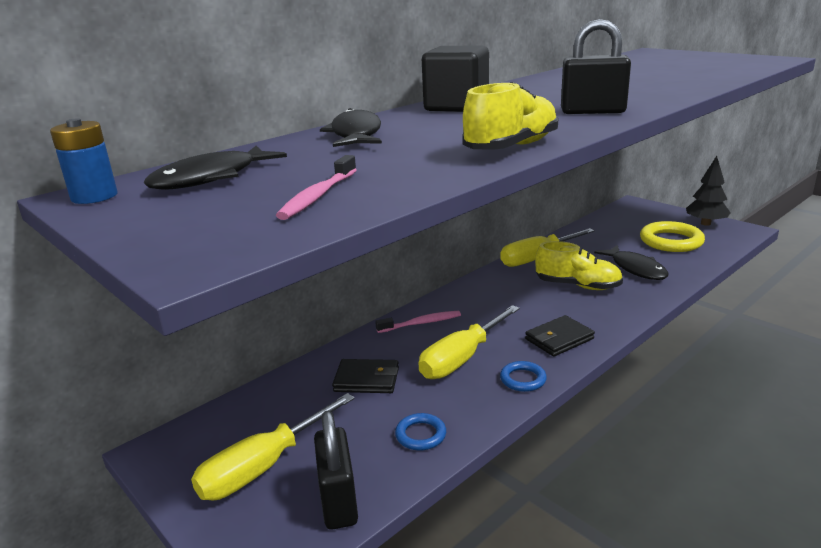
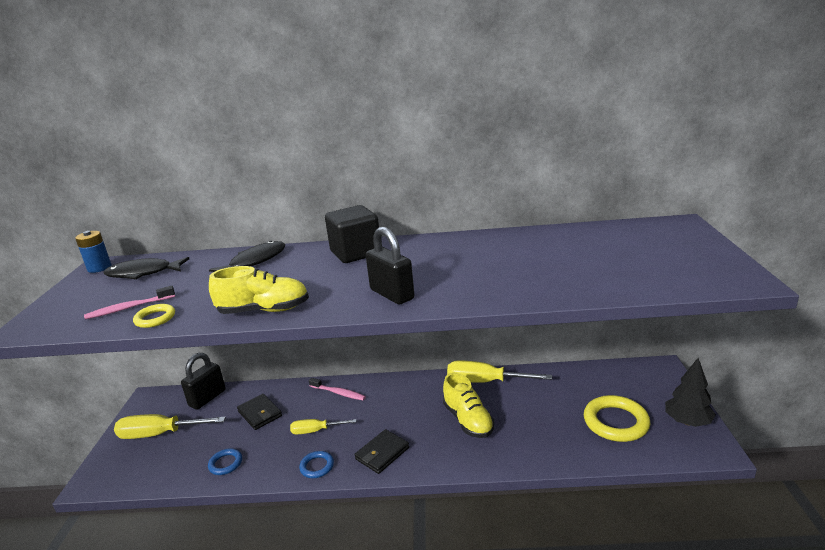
camera: 45 degrees right, 0 degrees up
(339, 501) = (151, 473): black padlock -> black padlock (207, 398)
(397, 188) = (155, 318): none -> yellow ring
(462, 358) = (316, 431): yellow screwdriver -> yellow screwdriver, size x0.59
(559, 339) = (382, 453): black wallet -> black wallet turned 60 degrees counterclockwise
(635, 269) = (535, 431): black fish -> none

